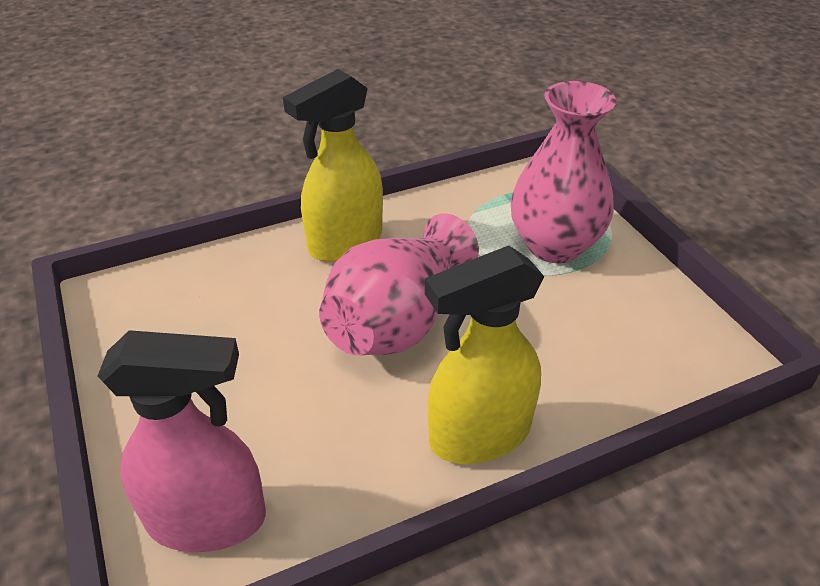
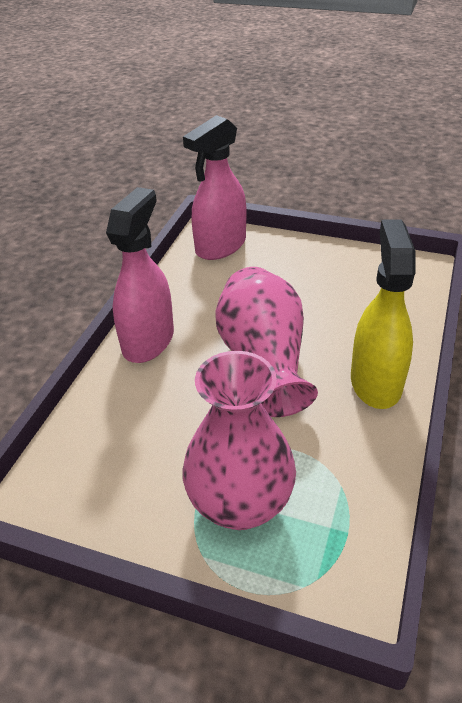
camera: 135 degrees right, 0 degrees up
(479, 435) = (148, 341): yellow spray bottle -> pink spray bottle

